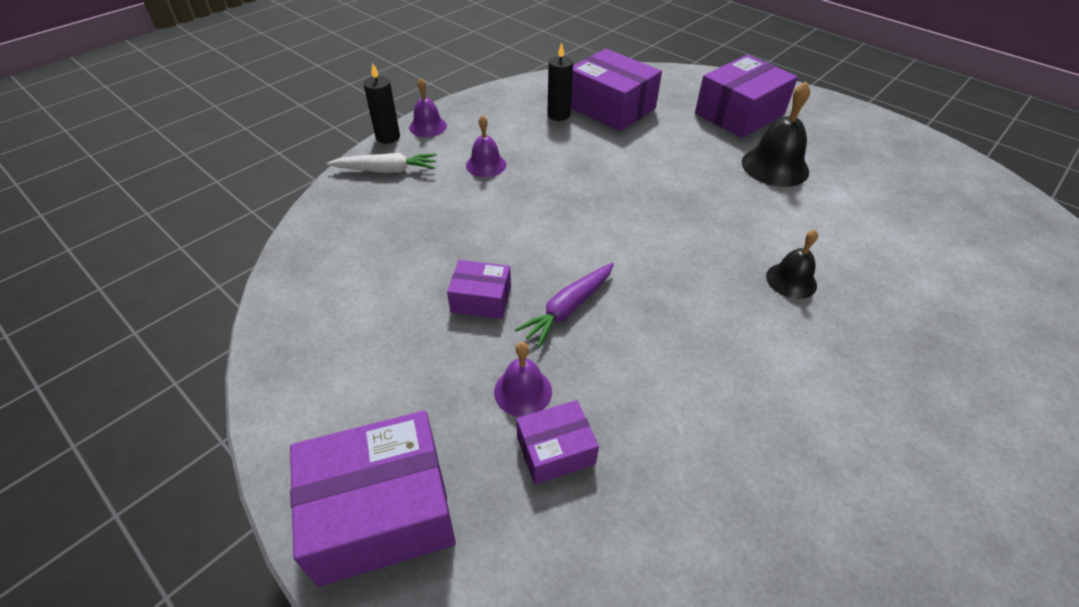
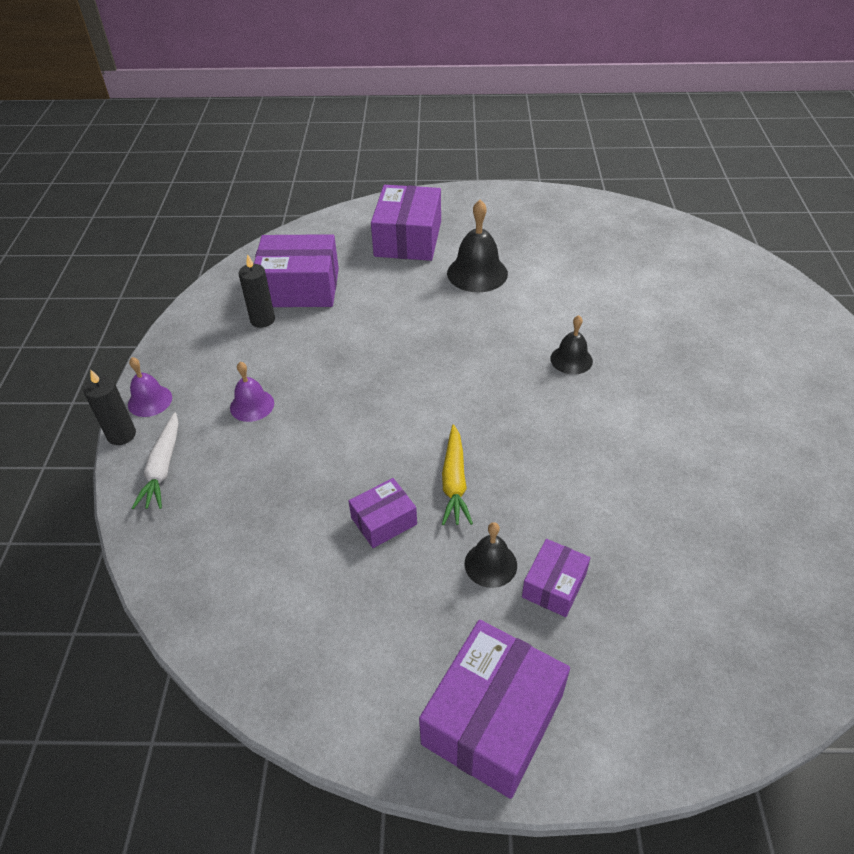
camera: 40 degrees left, 0 degrees up
(386, 170) = (163, 468): white carrot -> white carrot turned 135 degrees clockwise
(523, 391) = (490, 564): purple bell -> black bell
(568, 308) = (454, 482): purple carrot -> yellow carrot

